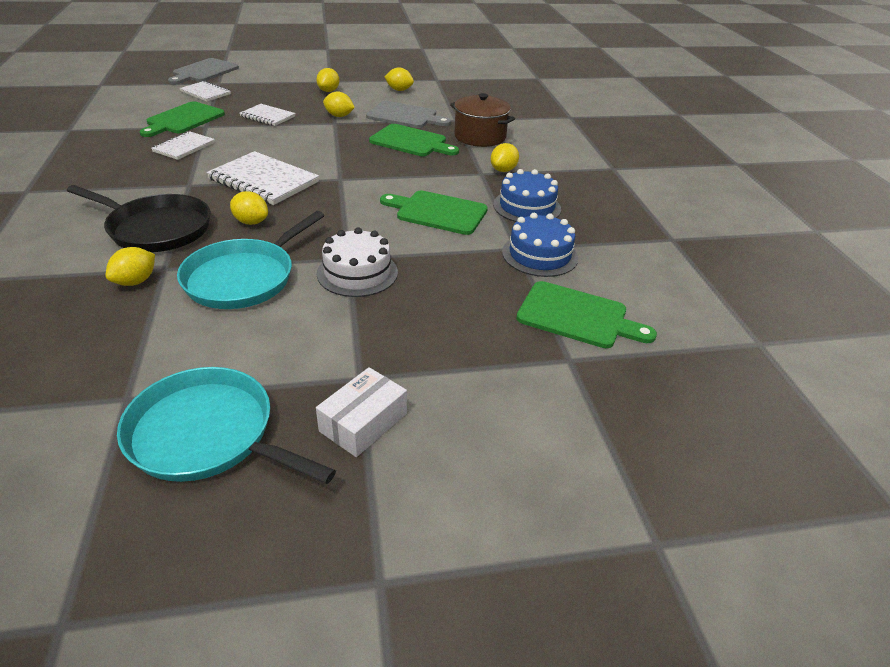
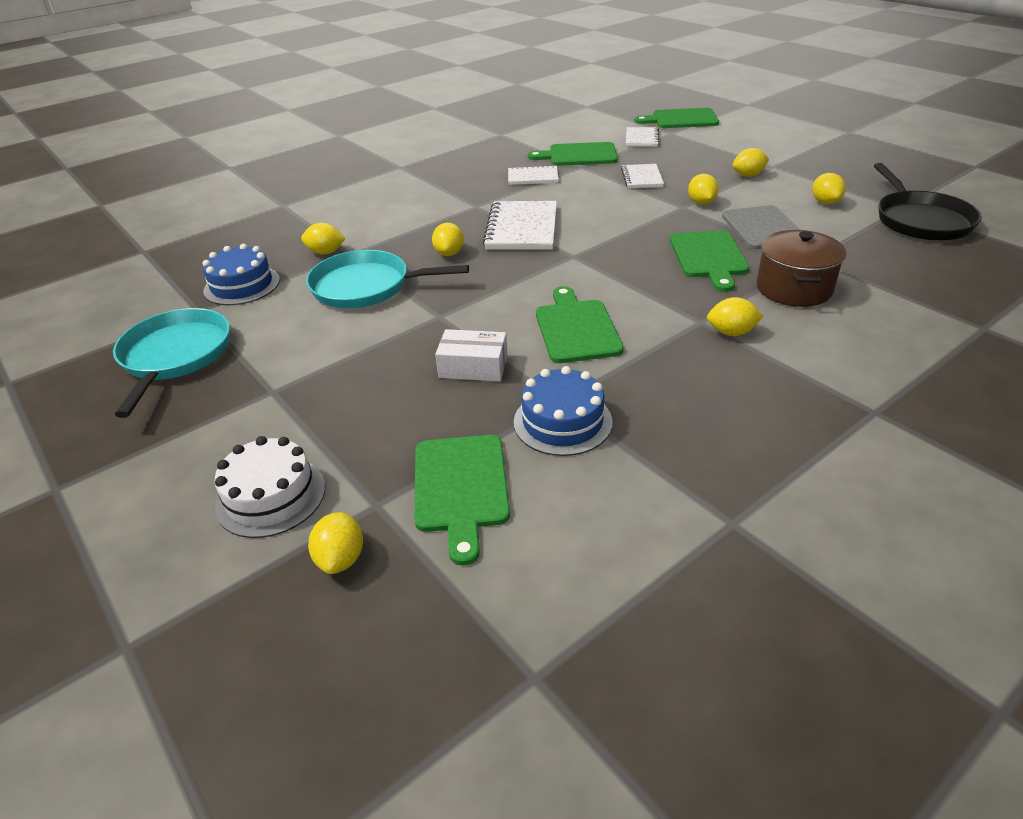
camera: 65 degrees right, 0 degrees up
(156, 229) = (399, 226): black pan -> black pan (921, 220)
(204, 72) = (681, 119): grey cutting board -> green cutting board
(357, 273) = (420, 330): white cake -> white cake (271, 496)
(363, 422) = (218, 415): white box -> white box (473, 366)
(527, 207) = (663, 378): blue cake -> blue cake (242, 285)
(618, 392) = (341, 559): none -> yellow lemon

